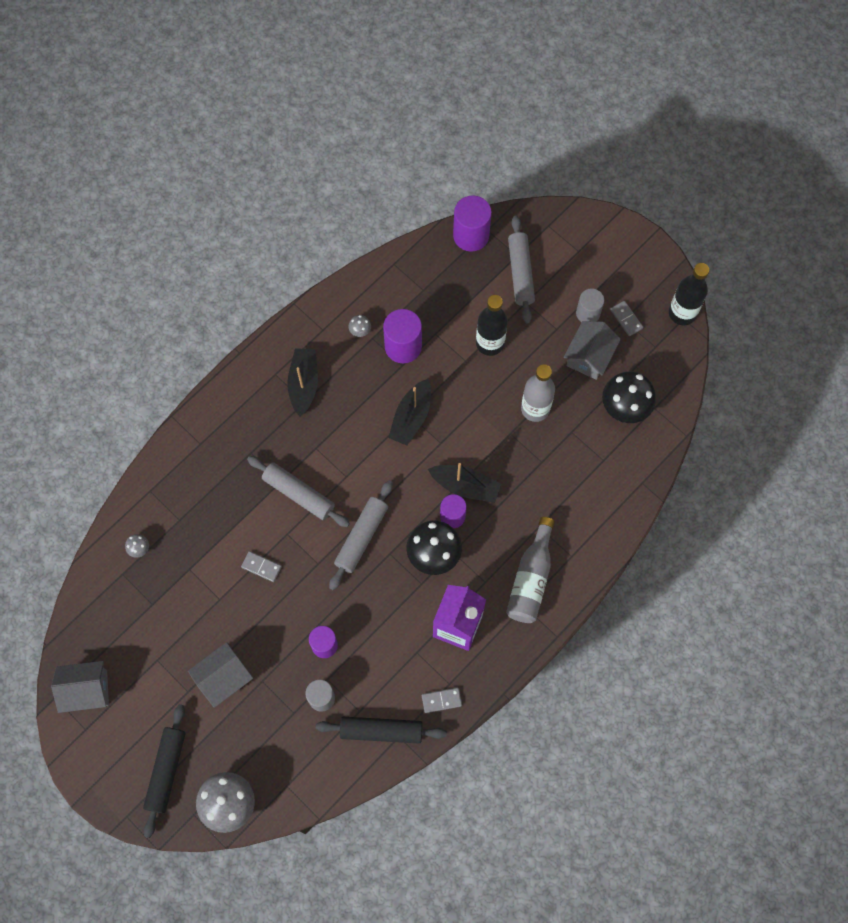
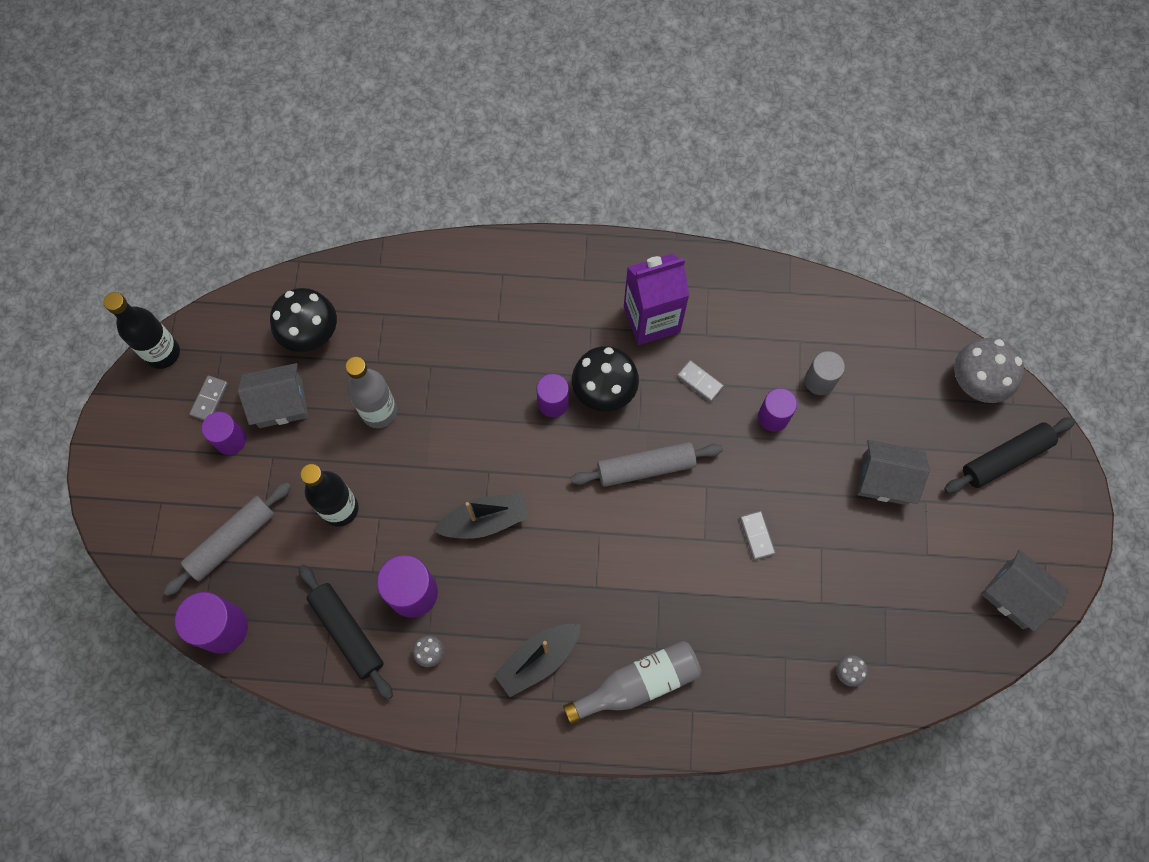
camera: 130 degrees left, 0 degrees up
(299, 494) = (656, 563): grey rolling pin -> none
(381, 731) = (798, 309): black rolling pin -> black rolling pin (347, 632)
(441, 700) = (727, 282): grey domino -> grey domino (699, 382)
(465, 486) = (513, 414): black boat -> none
(531, 578) = (553, 292): grey bottle -> grey bottle (638, 684)
(588, 313) = (230, 440): grey cylinder -> purple cylinder

